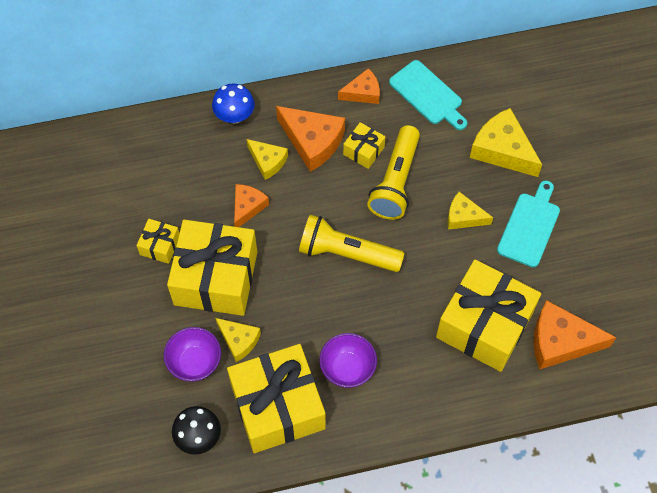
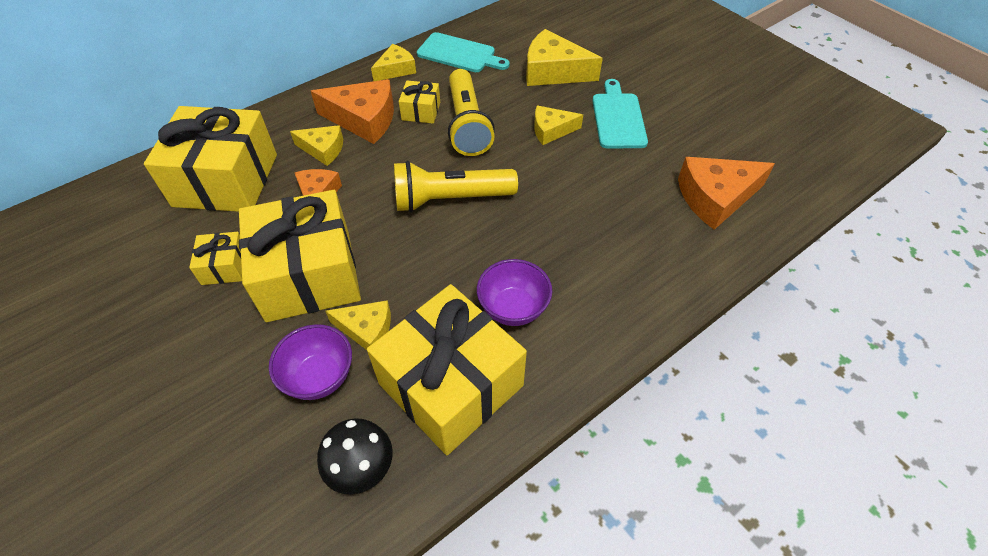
camera: 25 degrees left, 10 degrees down
(234, 116) = (269, 124): blue mushroom -> none
(363, 92) = (396, 69): orange cheese -> yellow cheese
(484, 325) = (632, 211): yellow gift -> yellow gift (226, 180)

